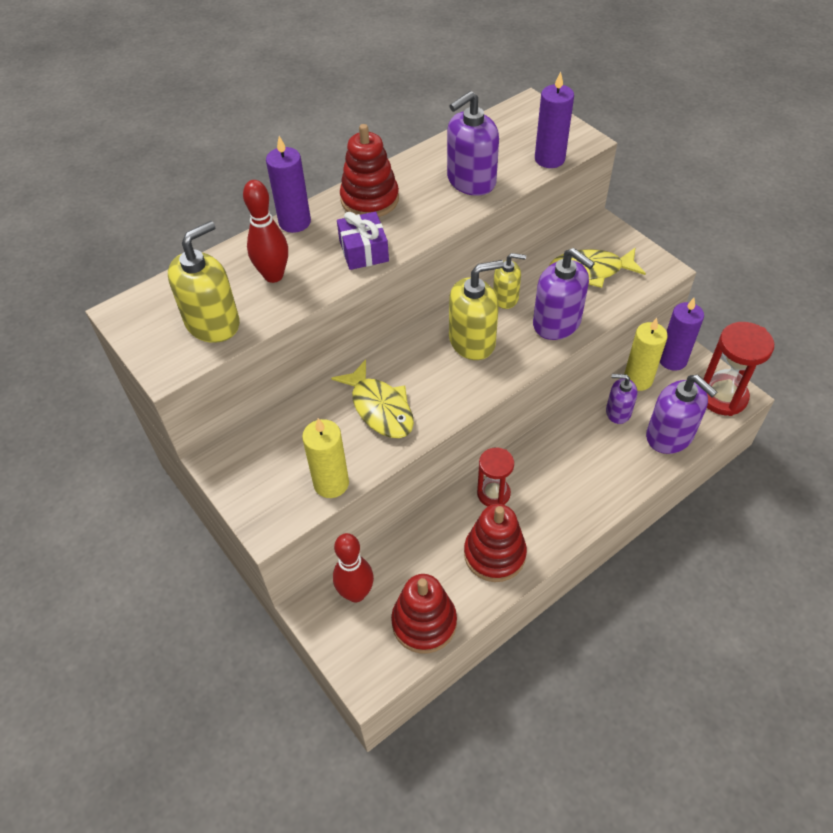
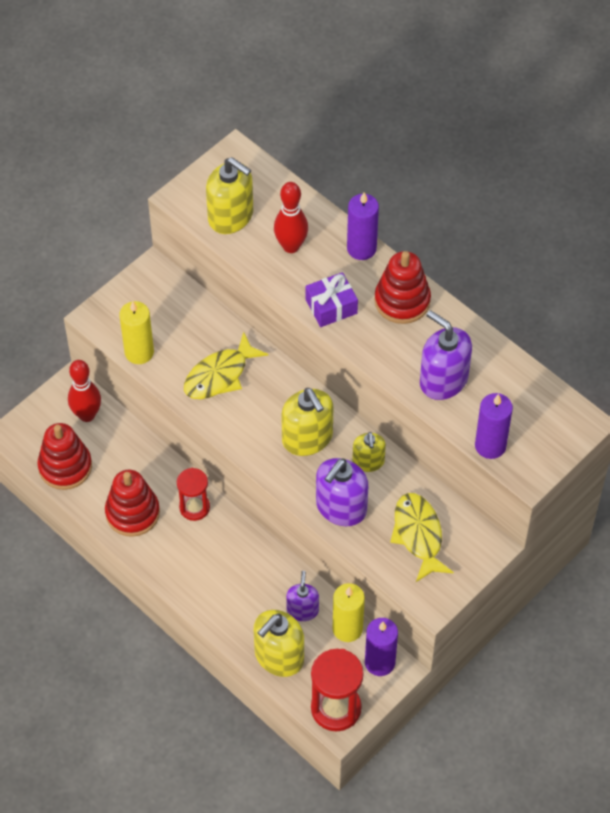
camera: 80 degrees right, 5 degrees up
(669, 436) = (279, 656): purple soap dispenser -> yellow soap dispenser

